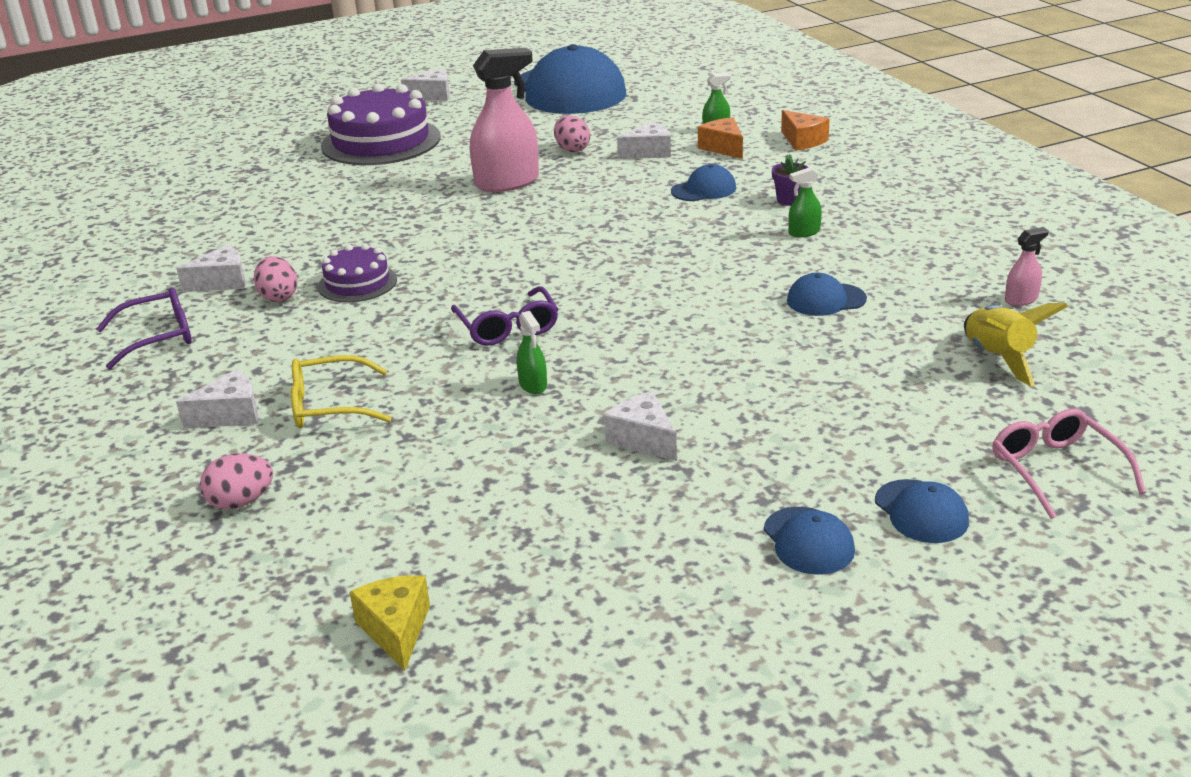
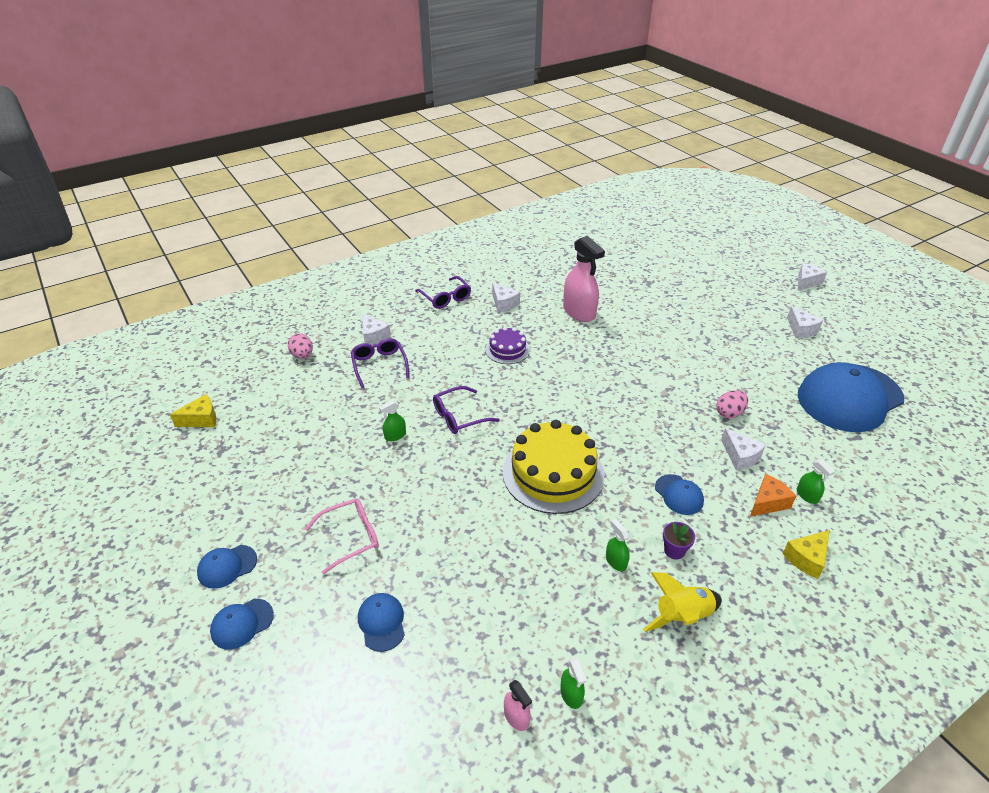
camera: 80 degrees right, 10 degrees up
(278, 297) = (489, 325): pink egg -> none
(329, 405) = (379, 365): yellow glasses -> purple glasses
(381, 141) = (707, 321): purple cake -> none
(507, 182) = (659, 388): pink spray bottle -> pink spray bottle (579, 312)
(643, 439) = (335, 488): white cheese -> white cheese (806, 282)
(651, 261) = (553, 473): none -> yellow cake
(802, 141) = (806, 558): orange cheese -> yellow cheese
(825, 300) = (505, 575): blue cap -> blue cap (381, 622)
(986, 268) = (571, 694): none -> green spray bottle
(998, 359) = (419, 687): yellow rocket -> yellow rocket (682, 616)
(1056, 470) = (271, 710): pink glasses -> pink glasses (350, 537)

